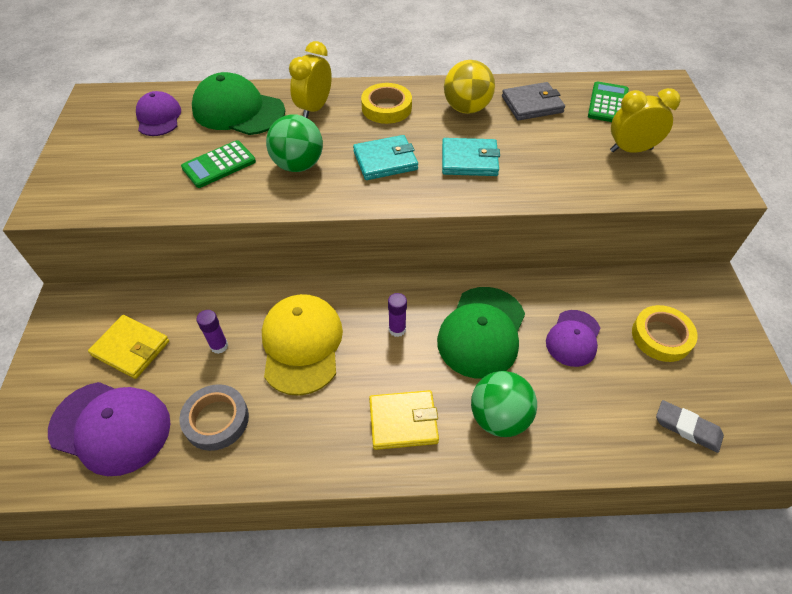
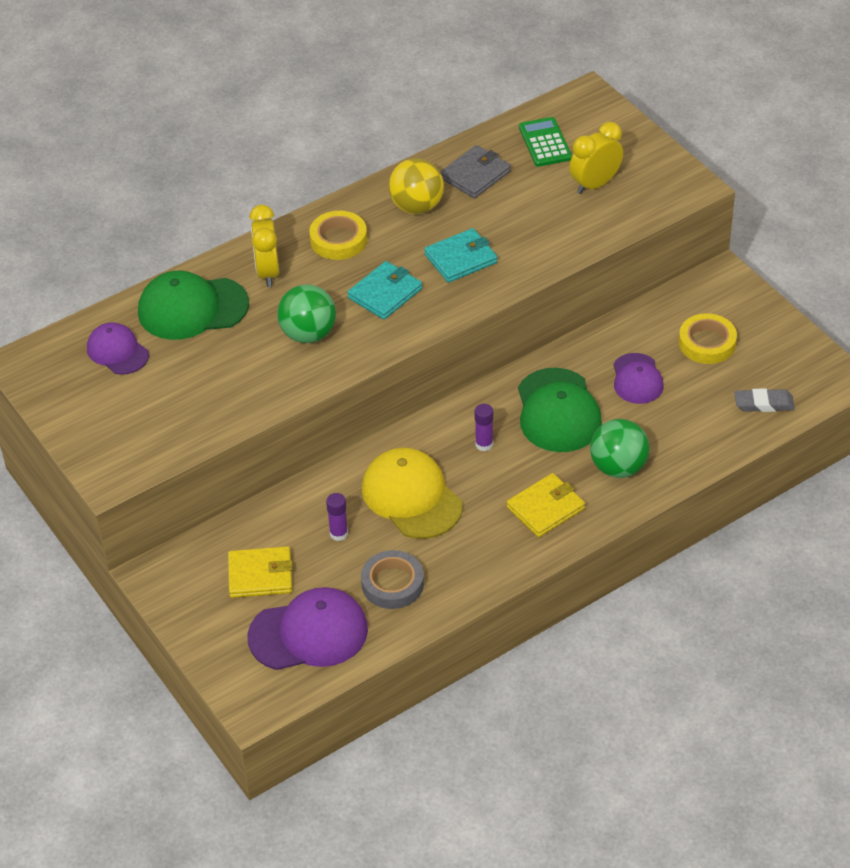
camera: 30 degrees left, 5 degrees down
(219, 165) = (232, 368): green calculator -> none

